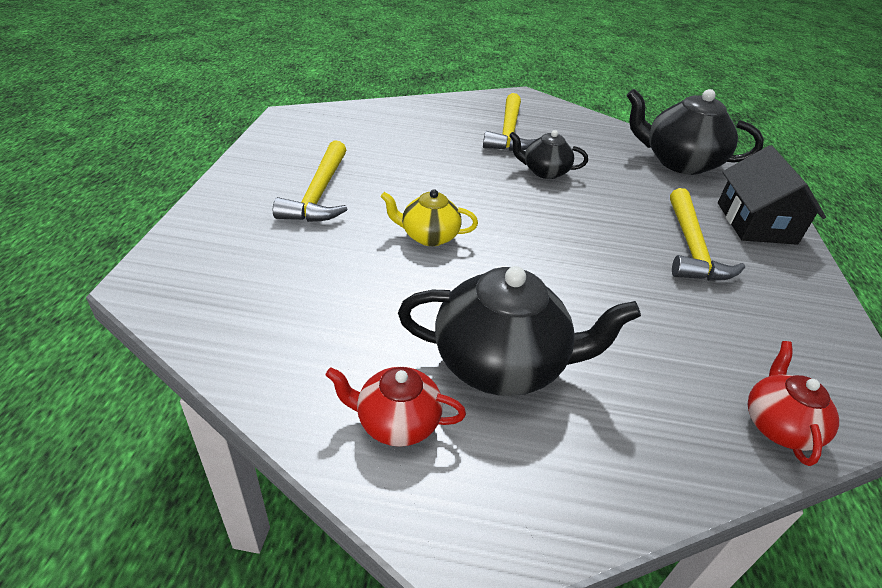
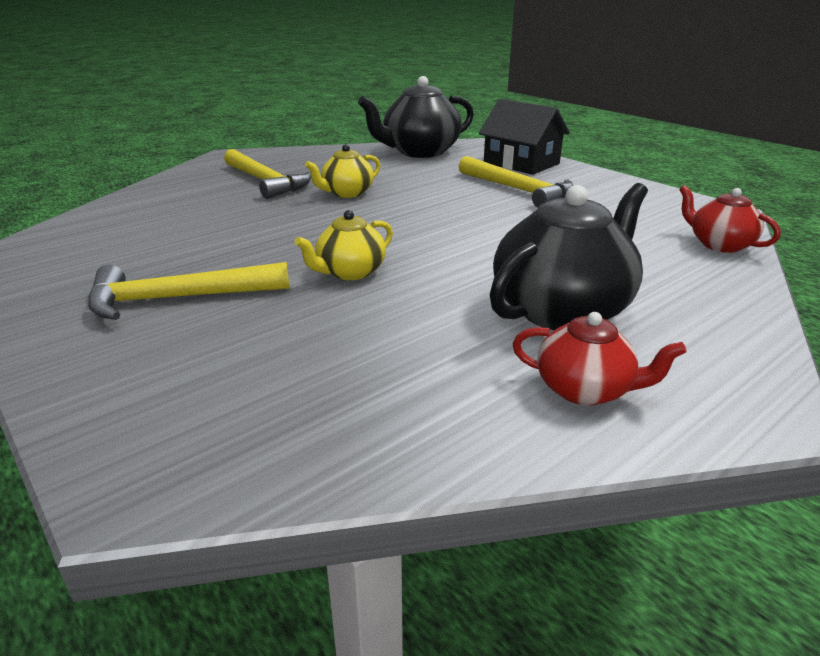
camera: 45 degrees left, 10 degrees down
(319, 193) = (178, 298): yellow hammer -> yellow hammer turned 120 degrees clockwise
(396, 422) = (585, 389): red teapot -> red teapot turned 120 degrees counterclockwise
(544, 172) = (347, 193): black teapot -> yellow teapot

